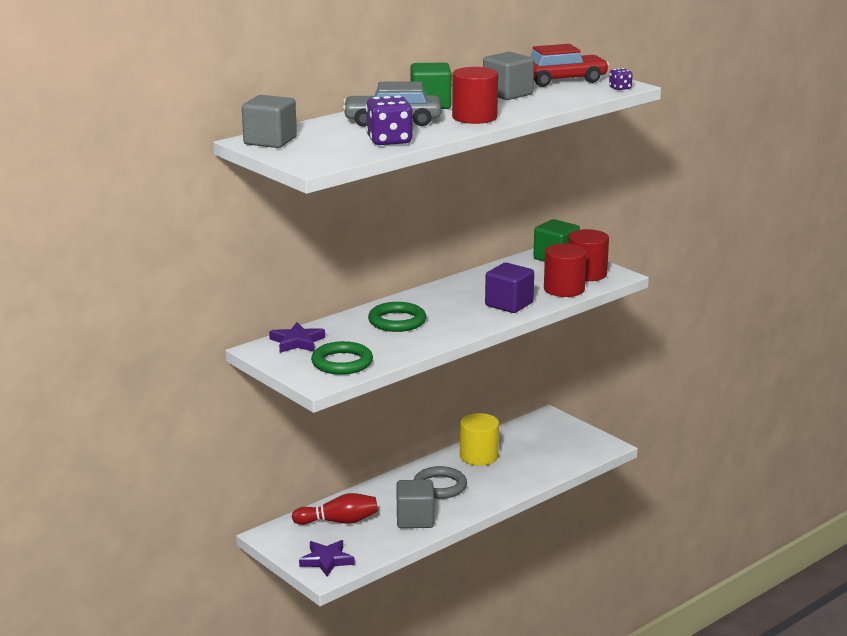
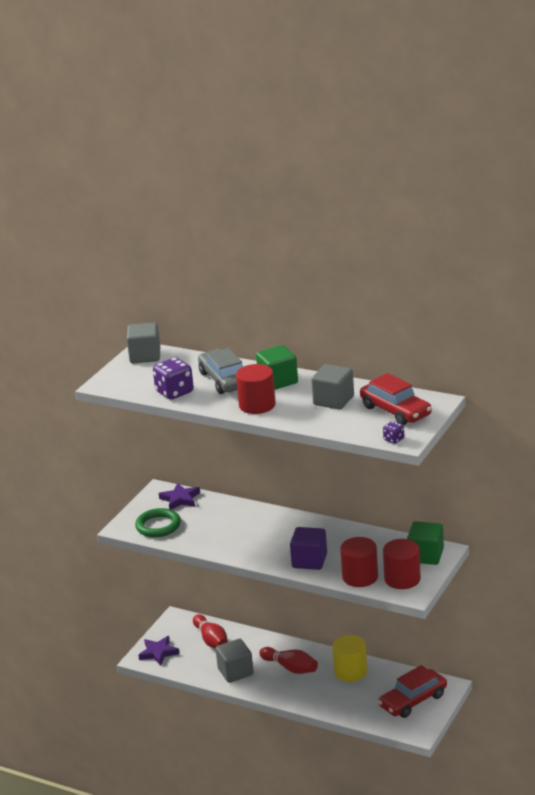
camera: 70 degrees right, 5 degrees up
(397, 321) = (242, 525): green ring -> none
(440, 486) = (290, 668): grey ring -> red bowling pin
(556, 437) = (413, 700): none -> red car

